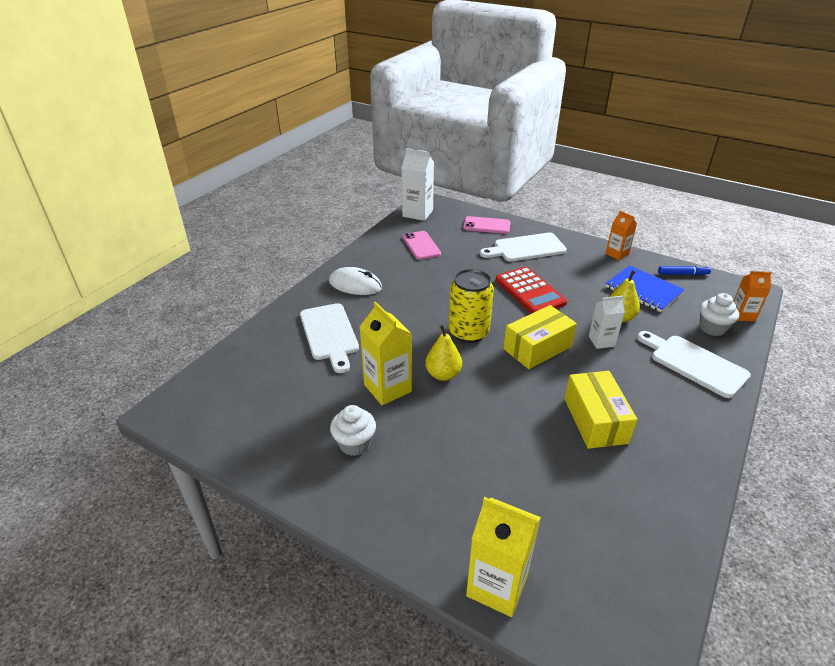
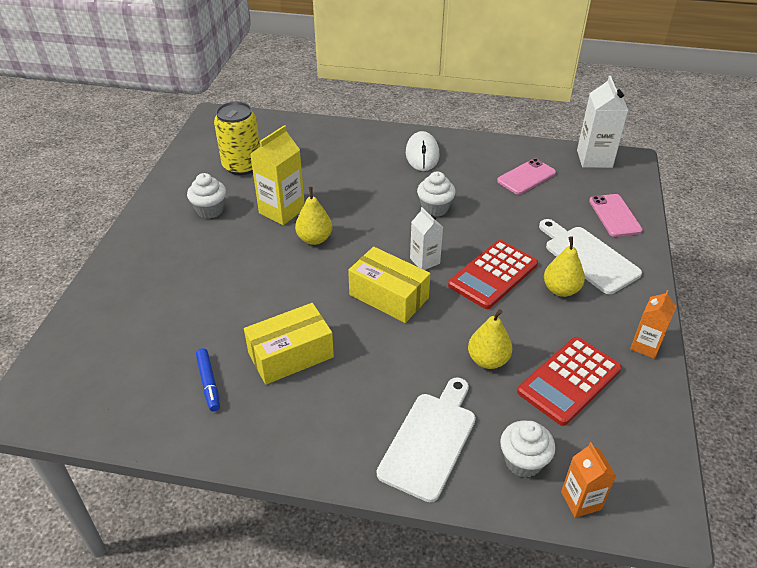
camera: 70 degrees right, 5 degrees up
(329, 334) = (338, 161): white cutting board -> none
(436, 297) = (435, 208): none -> white cupcake
(468, 332) = (388, 242): yellow can -> yellow can (242, 166)
(497, 586) = (87, 315): yellow carton -> none
(555, 268) = (561, 290): none -> yellow pear
(601, 341) = (429, 348): white carton -> white carton (425, 261)
(643, 290) = (569, 380): blue notebook -> red calculator
(683, 274) = (648, 425): blue marker -> blue marker (208, 383)

